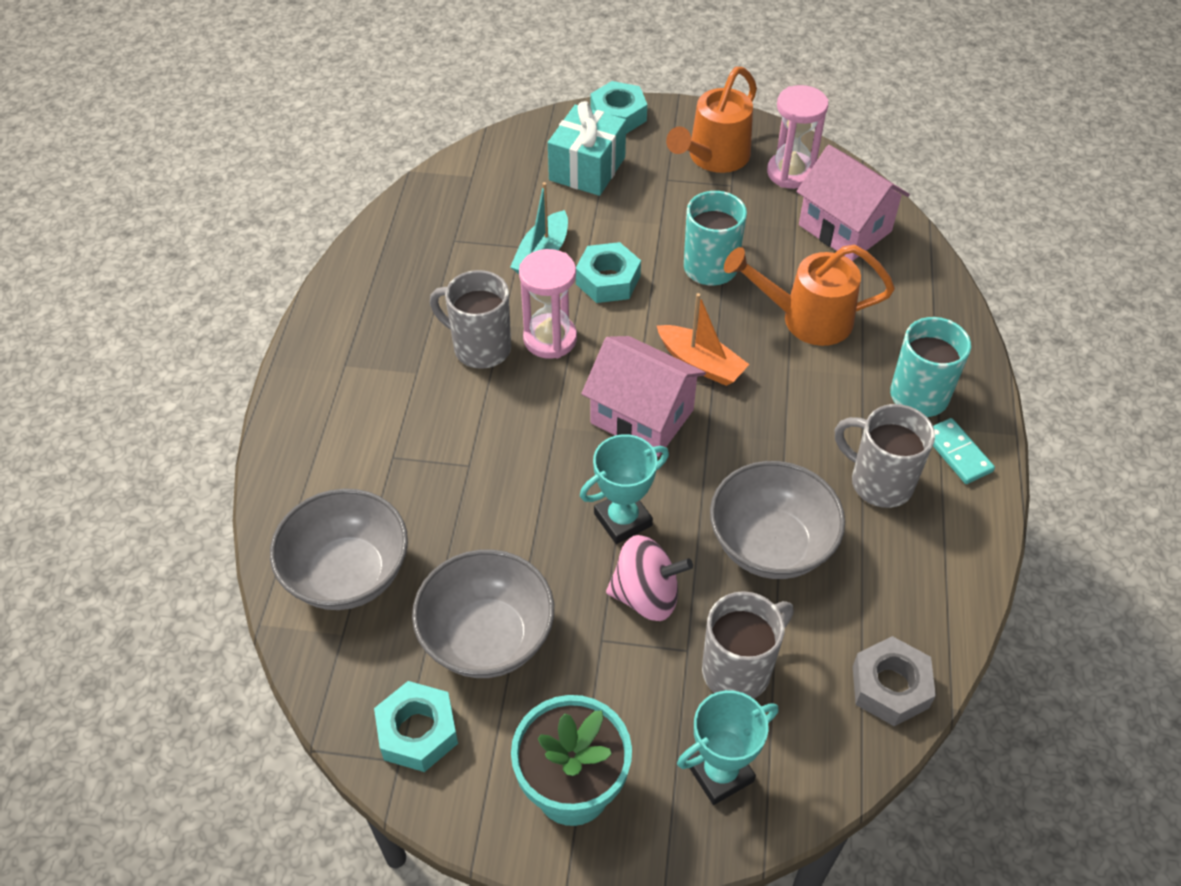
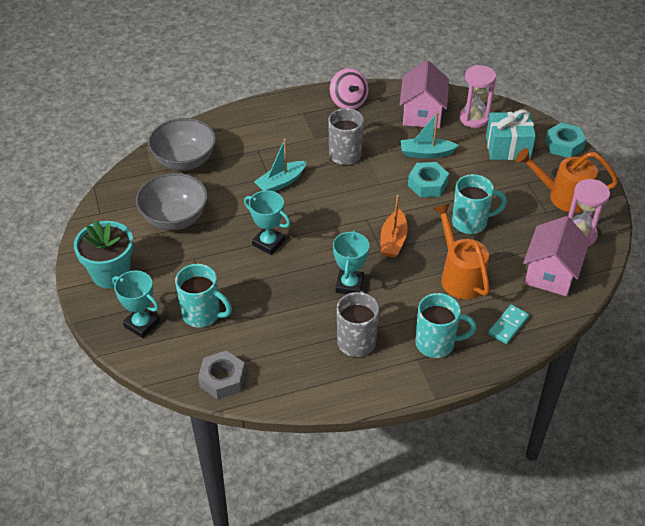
camera: 65 degrees right, 5 degrees down
(417, 732) = (116, 213): turquoise nut -> none
(493, 453) = (281, 182): none -> turquoise boat
(550, 339) = (369, 176): pink hourglass -> pink hourglass (474, 118)
(642, 416) = (340, 229): pink house -> pink house (422, 113)
(646, 596) = (227, 266): pink spinning top -> pink spinning top (348, 102)
(739, 669) = (203, 314): grey mug -> turquoise mug
(765, 449) = (349, 285): none -> turquoise trophy
(770, 545) = (286, 305): grey bowl -> none
(957, 453) = (401, 372): turquoise domino -> turquoise domino (508, 325)

